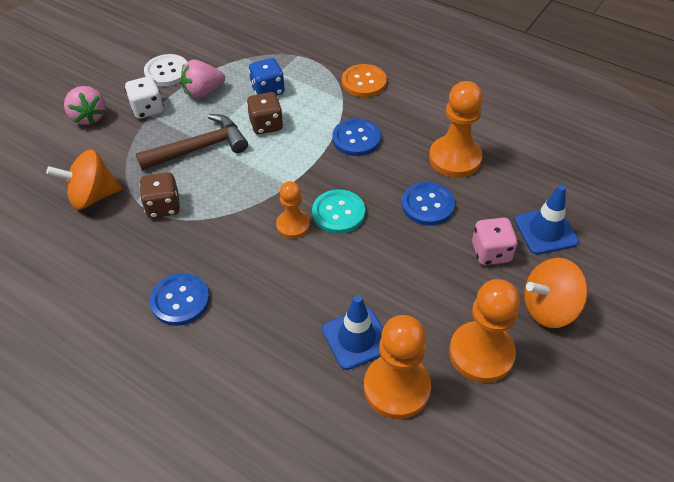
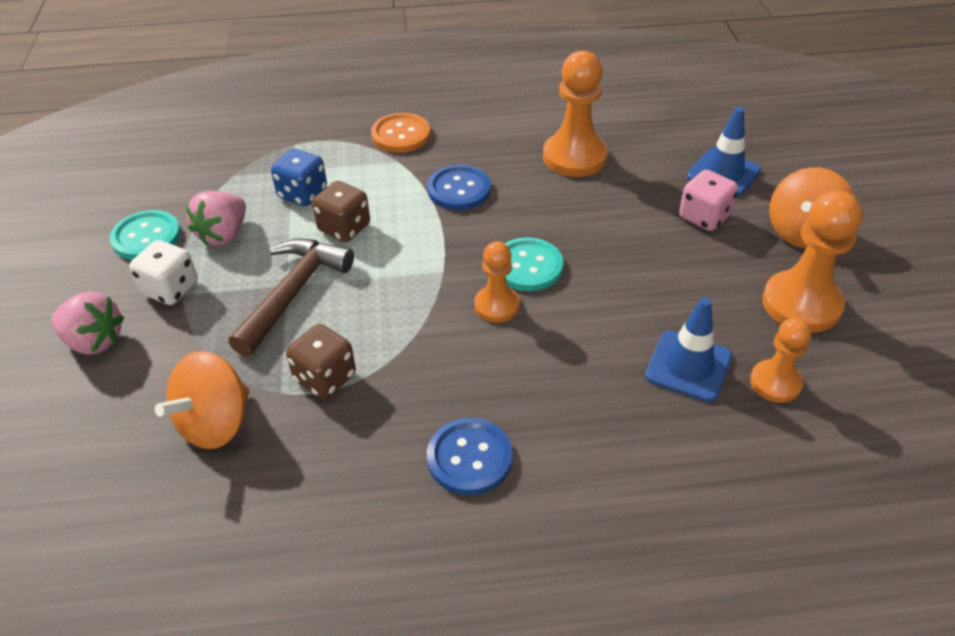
camera: 40 degrees left, 5 degrees down
(167, 72) = (146, 237): white button -> turquoise button
(396, 387) = (775, 383): orange pawn -> orange pawn, size x0.60
(427, 205) = (601, 210): blue button -> none

